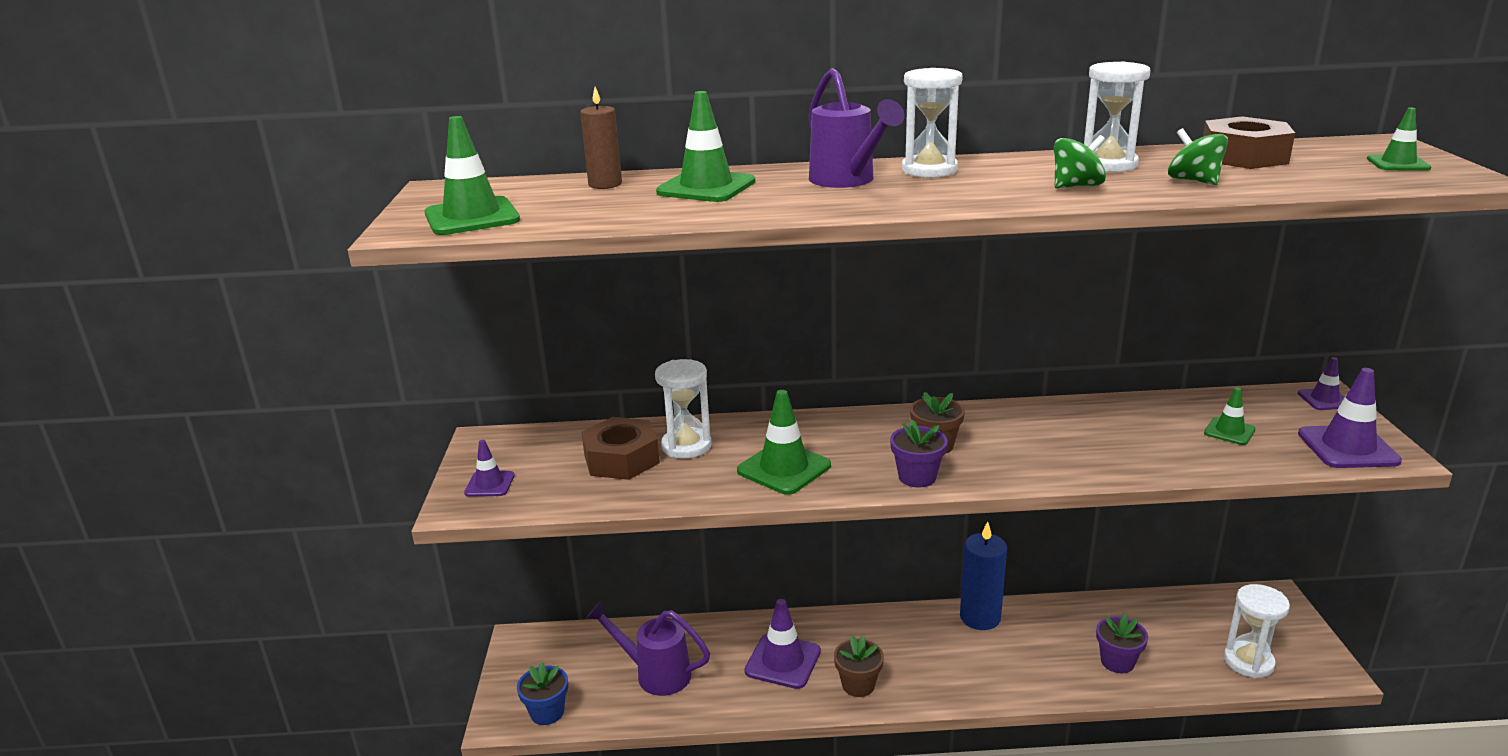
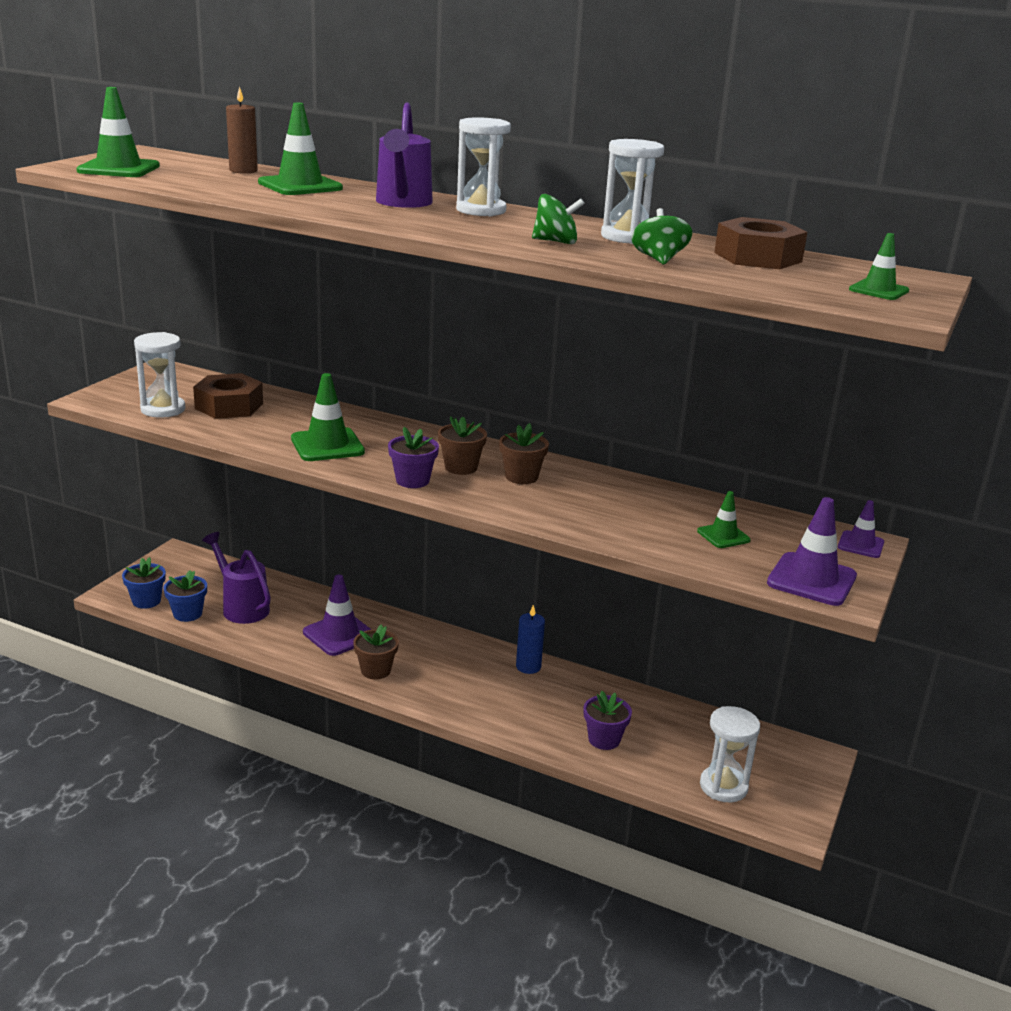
camera: 25 degrees right, 0 degrees up
(489, 484) = (127, 394): purple traffic cone -> none
(608, 707) = (187, 614): none -> blue flower pot
(686, 446) = (283, 412): white hourglass -> white hourglass (163, 409)
(980, 617) = (528, 667): blue candle -> blue candle, size x0.65
(998, 435) = (521, 477): none -> brown flower pot

